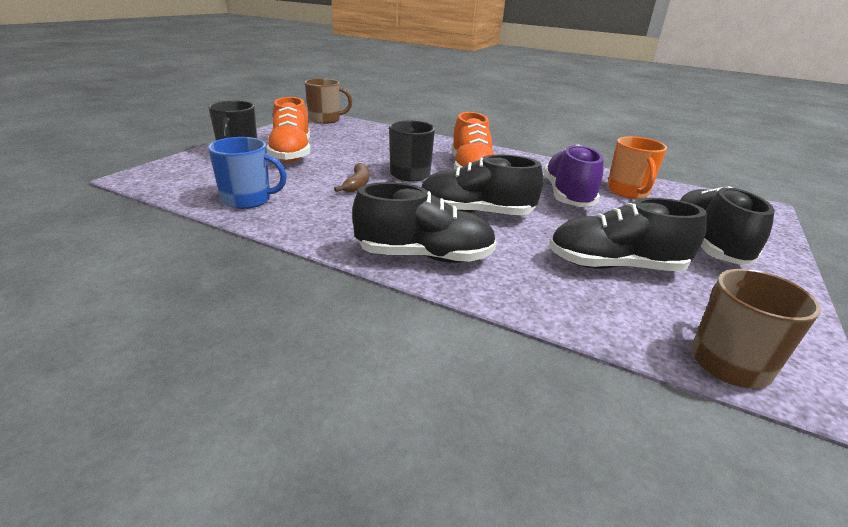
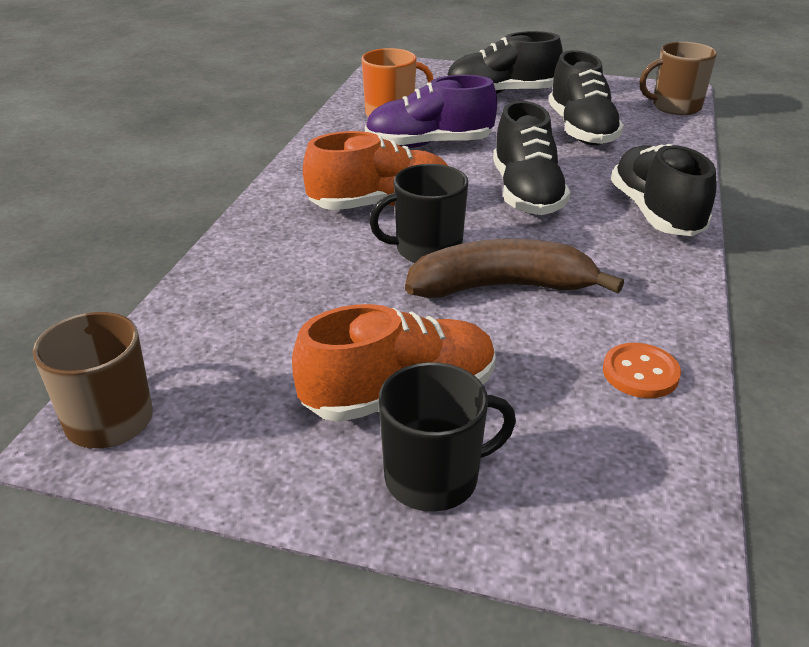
camera: 100 degrees left, 5 degrees up
(248, 200) = (640, 373): blue mug -> orange button
(357, 184) = (502, 287): brown banana -> brown banana, size x1.95

